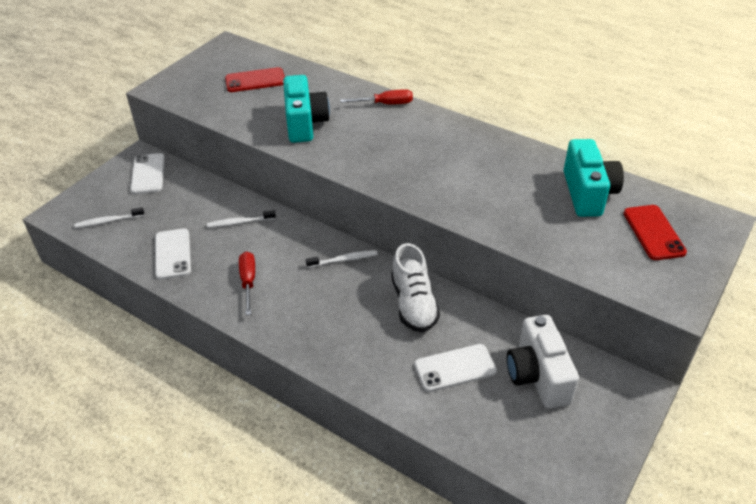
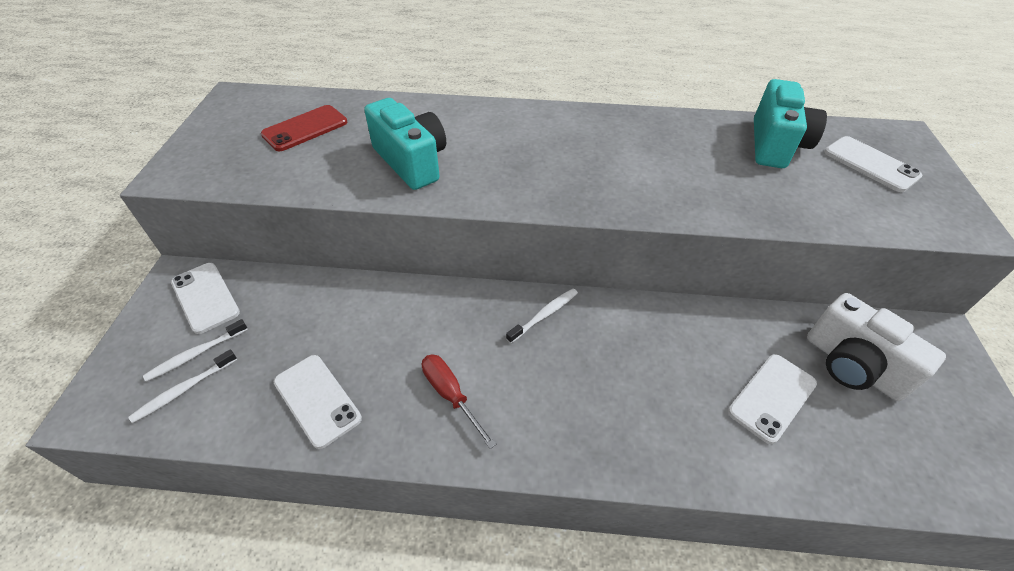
camera: 30 degrees left, 5 degrees up
(240, 222) = (381, 317): white toothbrush -> white toothbrush (196, 354)
(386, 104) = (488, 113): red screwdriver -> none
(413, 304) = (663, 337): white shoe -> none
(588, 193) = (775, 145): turquoise camera -> turquoise camera turned 45 degrees clockwise
(653, 232) = (870, 164): red phone -> white phone

